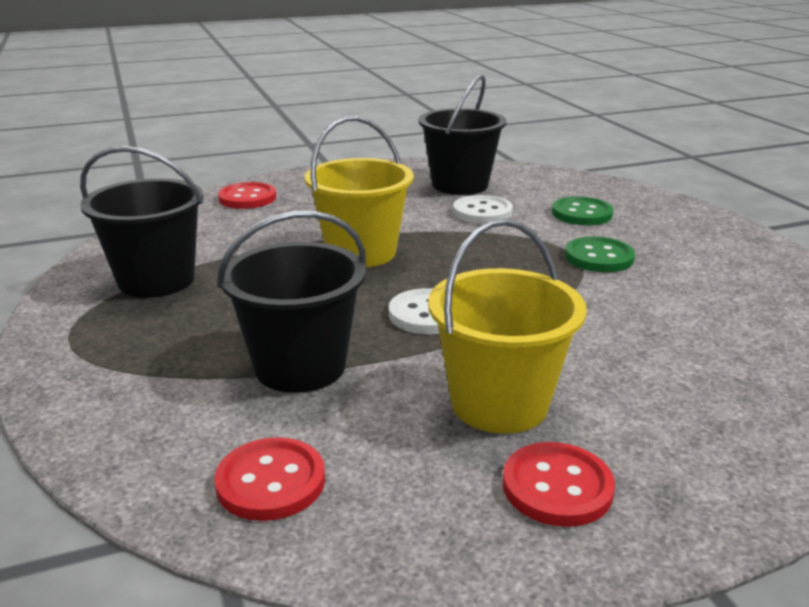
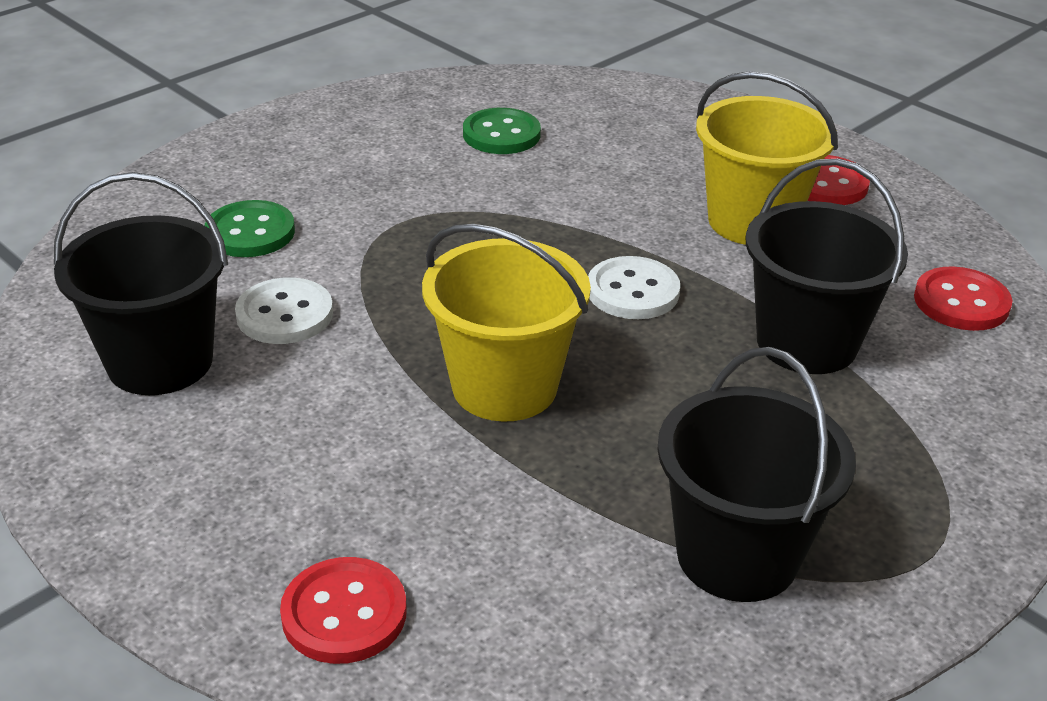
camera: 115 degrees left, 10 degrees up
(599, 257) = (398, 206): green button -> green button (501, 134)

